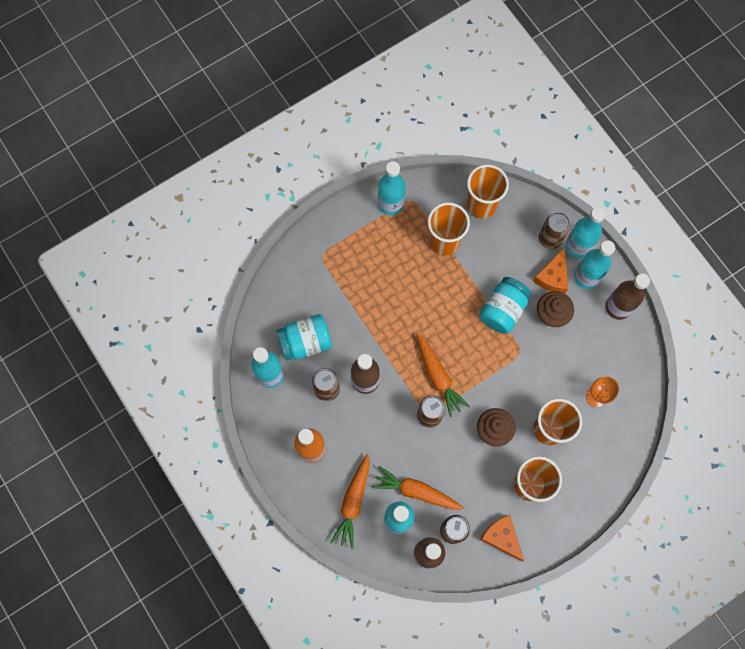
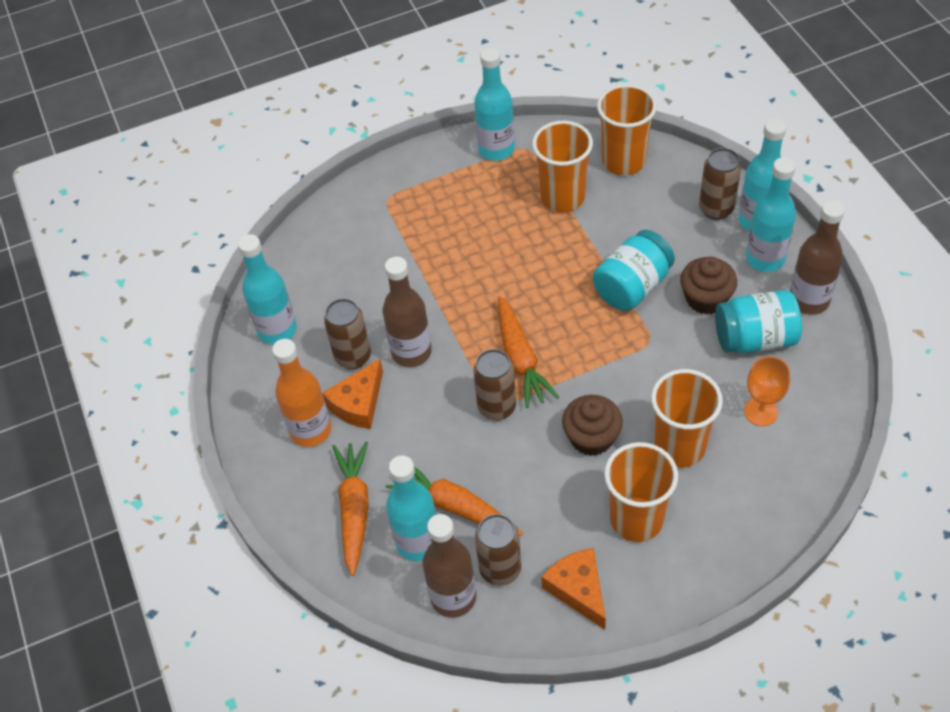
camera: 15 degrees right, 20 degrees down
(305, 342) = (338, 296): turquoise jar -> turquoise jar (755, 338)
(353, 502) = (354, 509): orange carrot -> orange carrot turned 150 degrees clockwise
(552, 276) = (714, 253): orange cheese -> orange cheese (358, 403)

